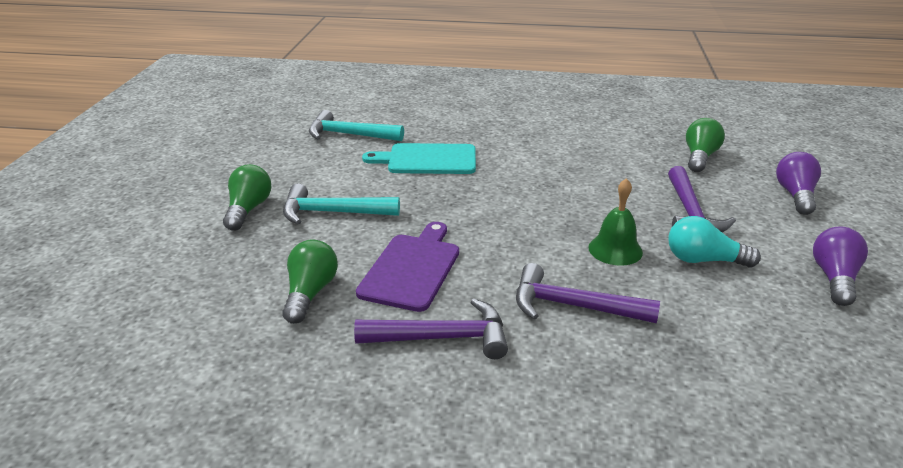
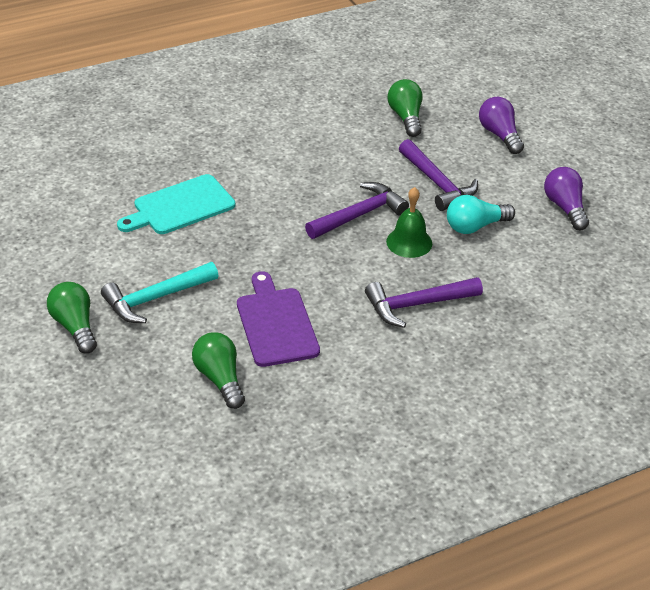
camera: 35 degrees left, 10 degrees up
(349, 135) = (73, 203): turquoise hammer -> none
(442, 338) = (351, 370): purple hammer -> purple hammer (359, 215)

